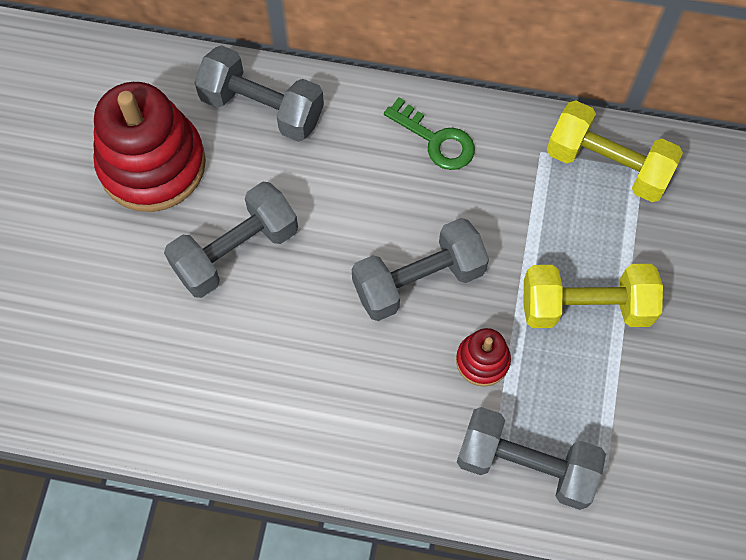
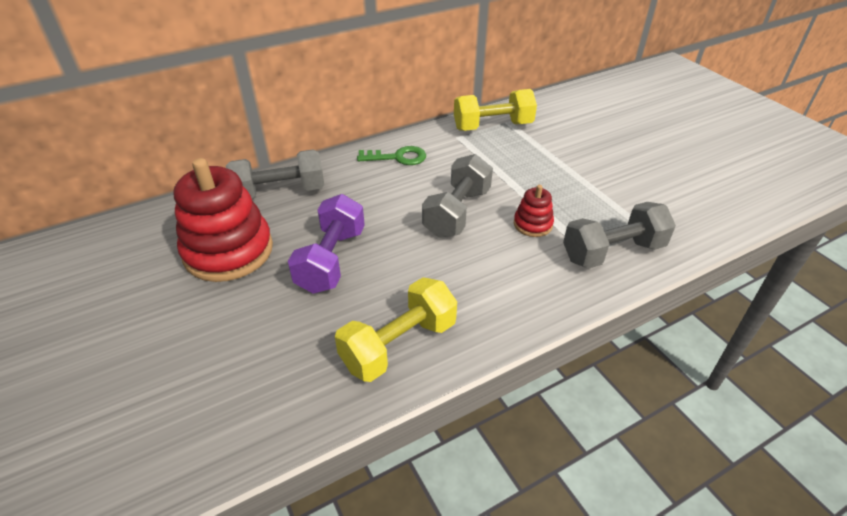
camera: 40 degrees left, 25 degrees down
(236, 251) = (331, 260): grey dumbbell -> purple dumbbell
(585, 307) = (552, 176): yellow dumbbell -> yellow dumbbell (399, 345)

